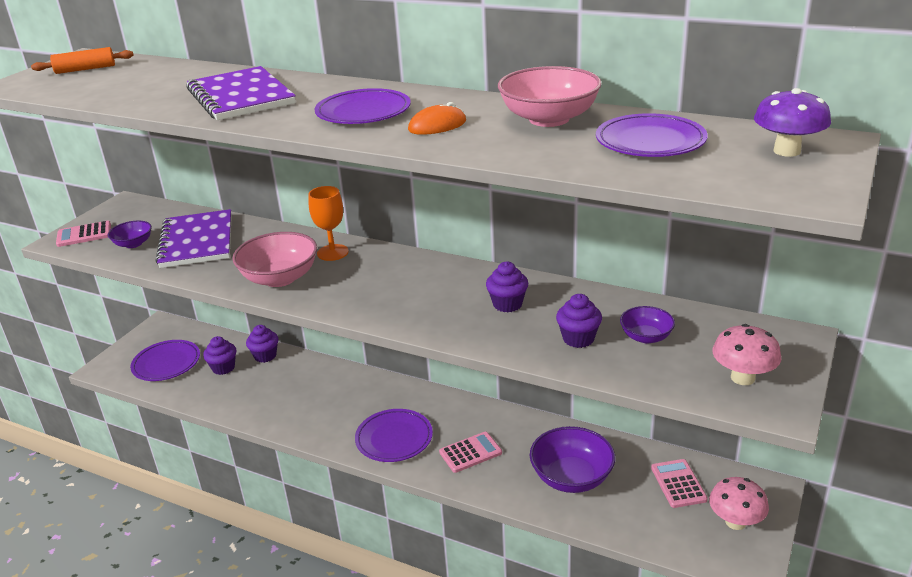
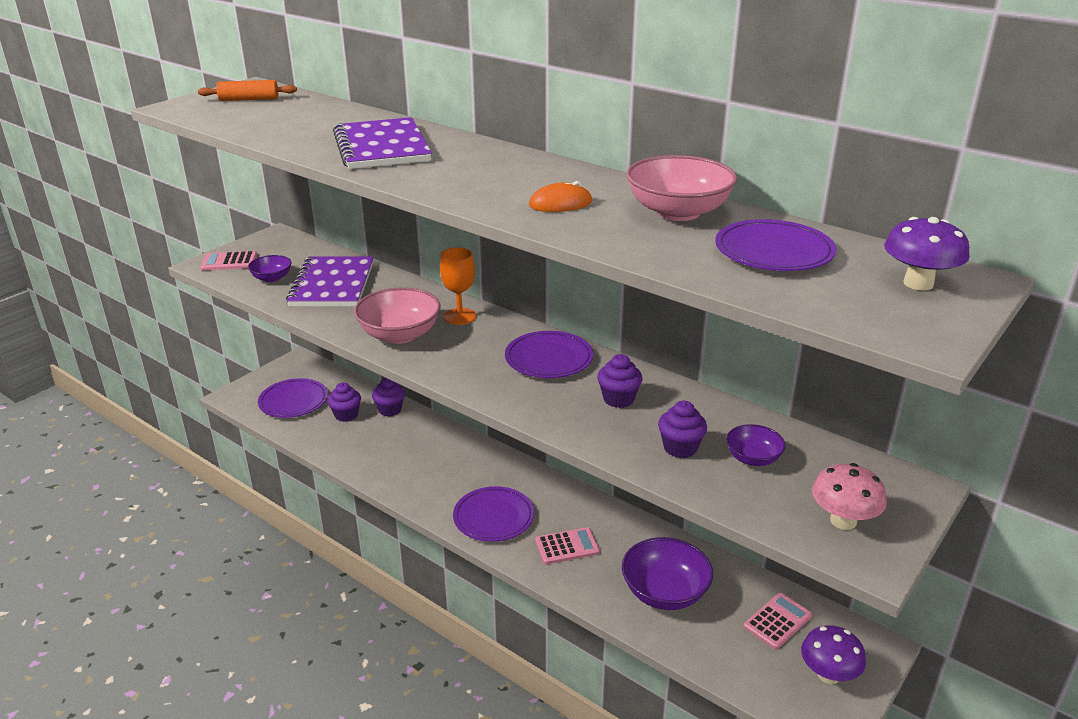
camera: 10 degrees right, 0 degrees up
(363, 112) = (493, 179): purple plate -> purple plate (549, 359)
(678, 484) = (777, 621): pink calculator -> pink calculator turned 45 degrees clockwise
(735, 522) = (828, 675): pink mushroom -> purple mushroom

